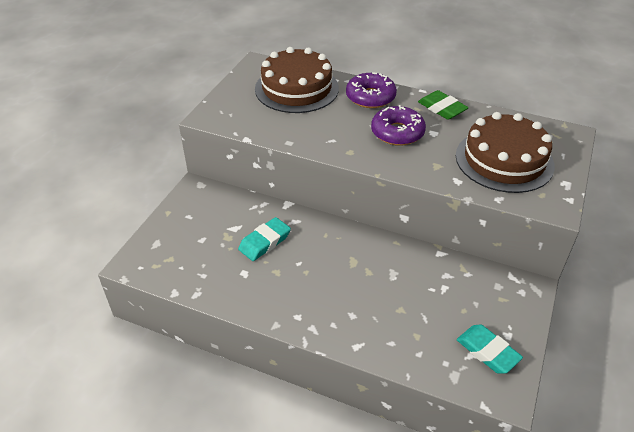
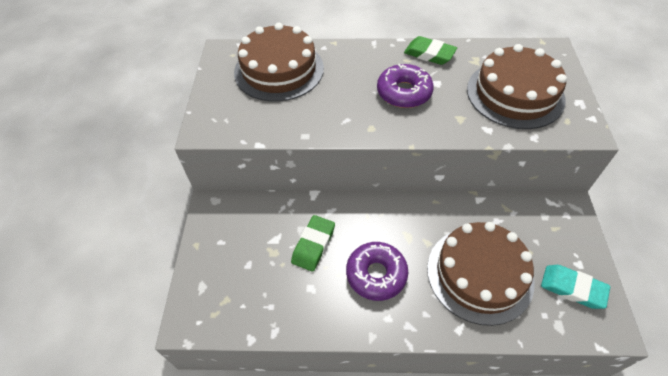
camera: 20 degrees left, 10 degrees up
(264, 242) = (313, 245): turquoise eraser -> green eraser
(370, 97) = (356, 60): purple donut -> purple donut (376, 274)
(402, 311) = (479, 274): none -> brown cake

